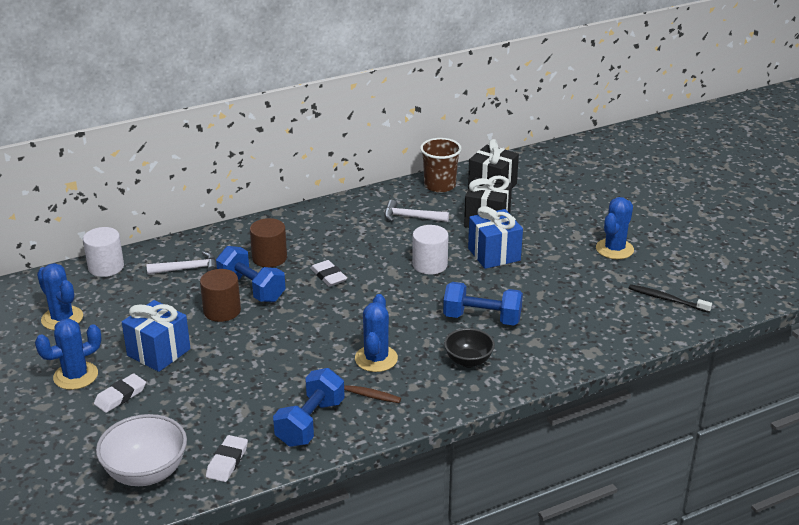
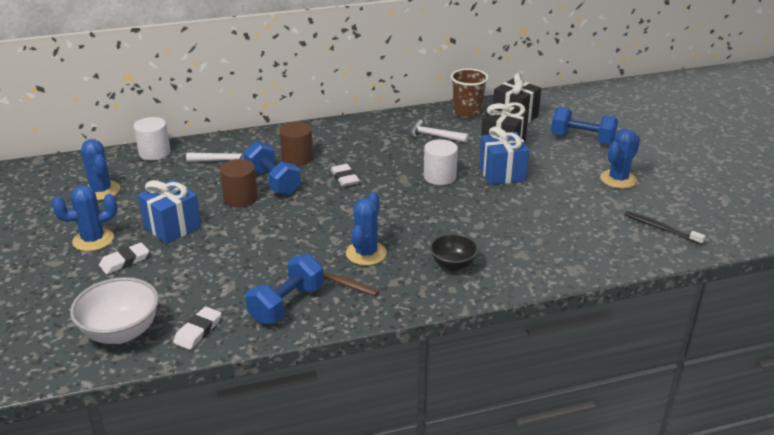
camera: 10 degrees right, 0 degrees up
(482, 318) = (476, 228): blue dumbbell -> blue dumbbell (582, 139)

